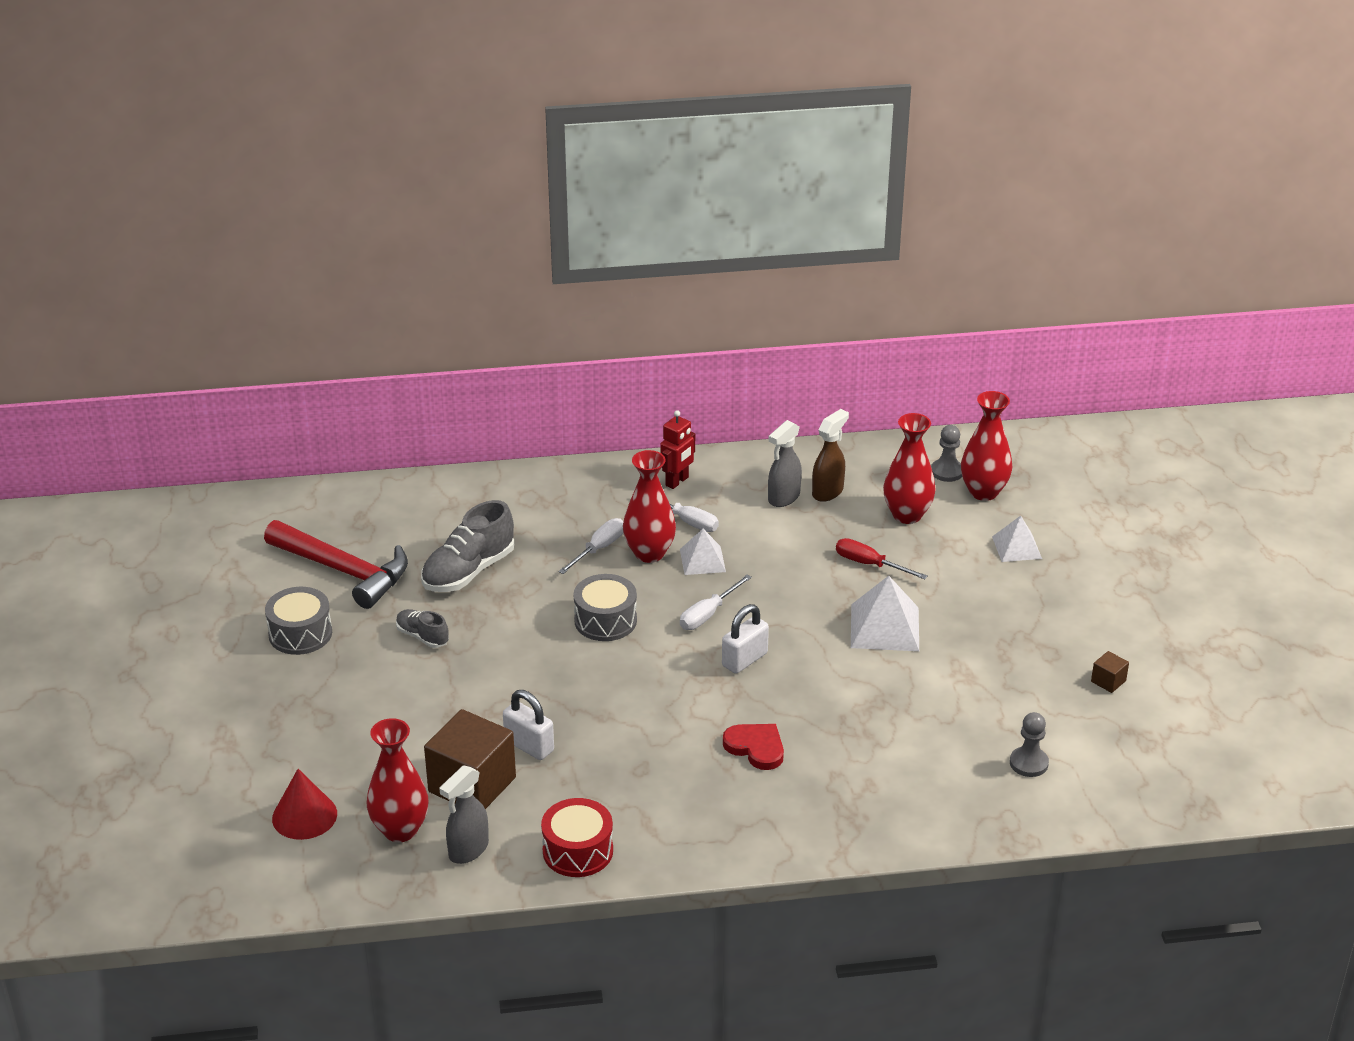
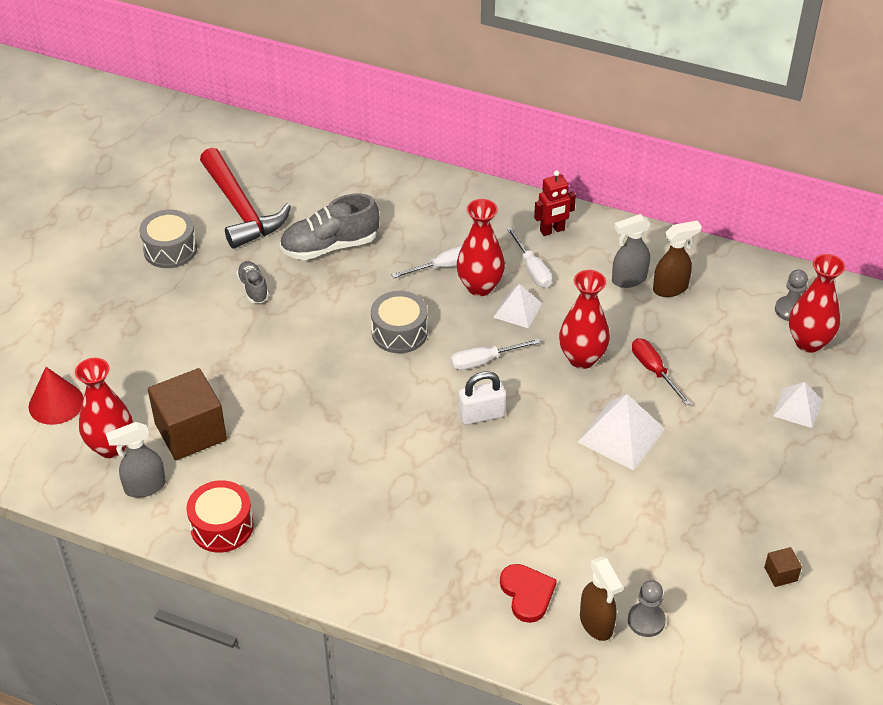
camera: 30 degrees right, 10 degrees up
(529, 746) = (257, 417): white padlock -> none
(756, 747) = (428, 499): red heart -> red heart (527, 594)
(907, 515) = (723, 337): red vase -> red vase (582, 358)
(989, 784) = (596, 624): none -> brown spray bottle

